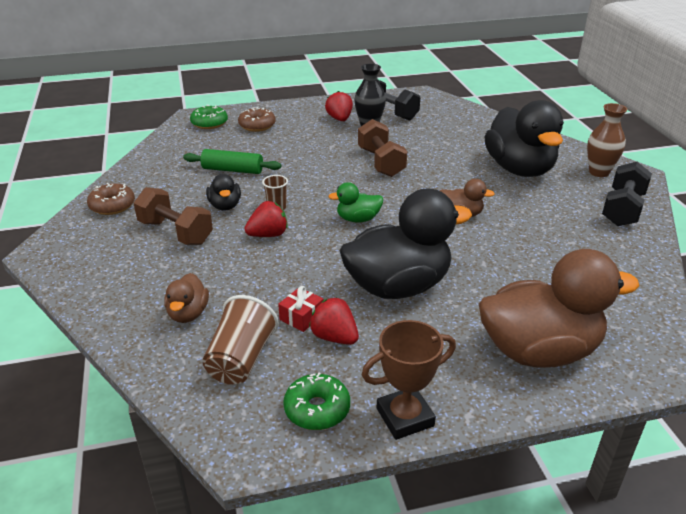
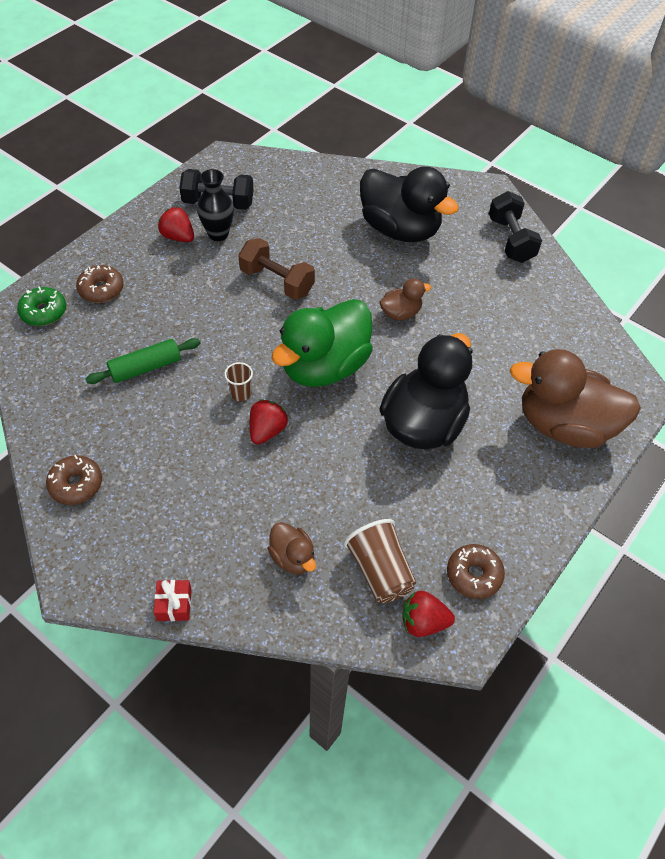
camera: 40 degrees left, 20 degrees up
(176, 232) = (180, 478): brown dumbbell -> none
(225, 206) = (190, 419): black duck -> none
(301, 317) = (383, 501): red gift -> red gift (174, 604)
(317, 409) = (474, 575): green donut -> brown donut
(334, 337) = (425, 504): red strawberry -> red strawberry (423, 622)
(358, 219) = (324, 366): green duck -> green duck, size x2.16
(405, 417) = (532, 540): brown trophy -> none
(539, 351) = (564, 425): brown duck -> brown duck turned 120 degrees counterclockwise
(599, 172) = (462, 201): brown vase -> none

